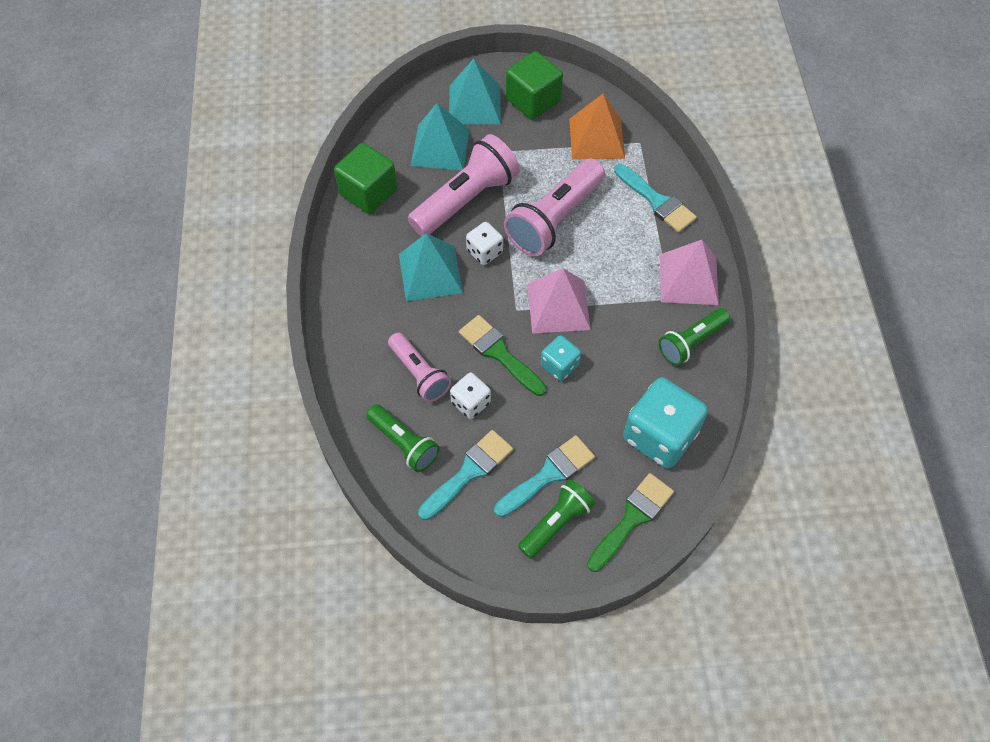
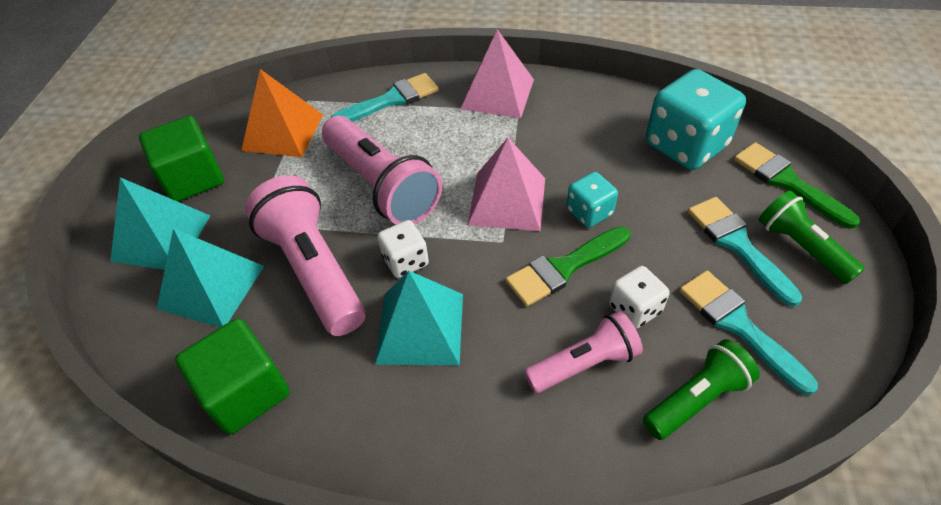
camera: 75 degrees left, 10 degrees down
(691, 342) = (574, 105): green flashlight -> none

